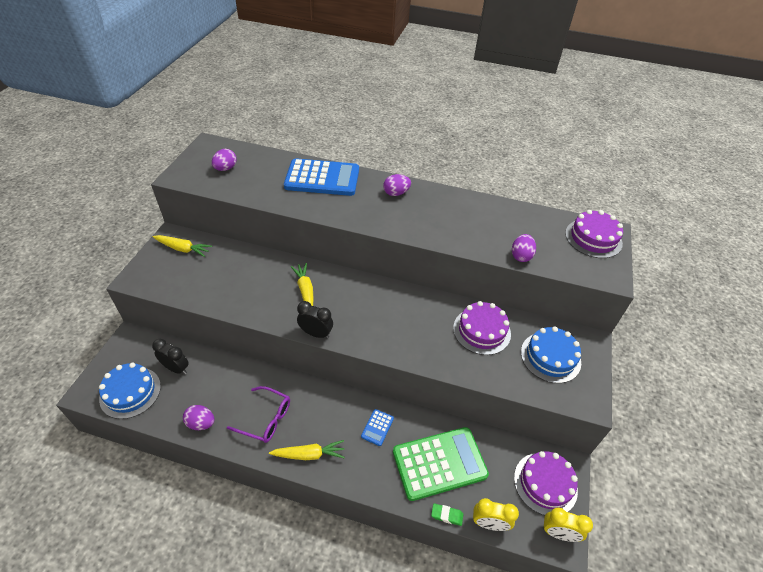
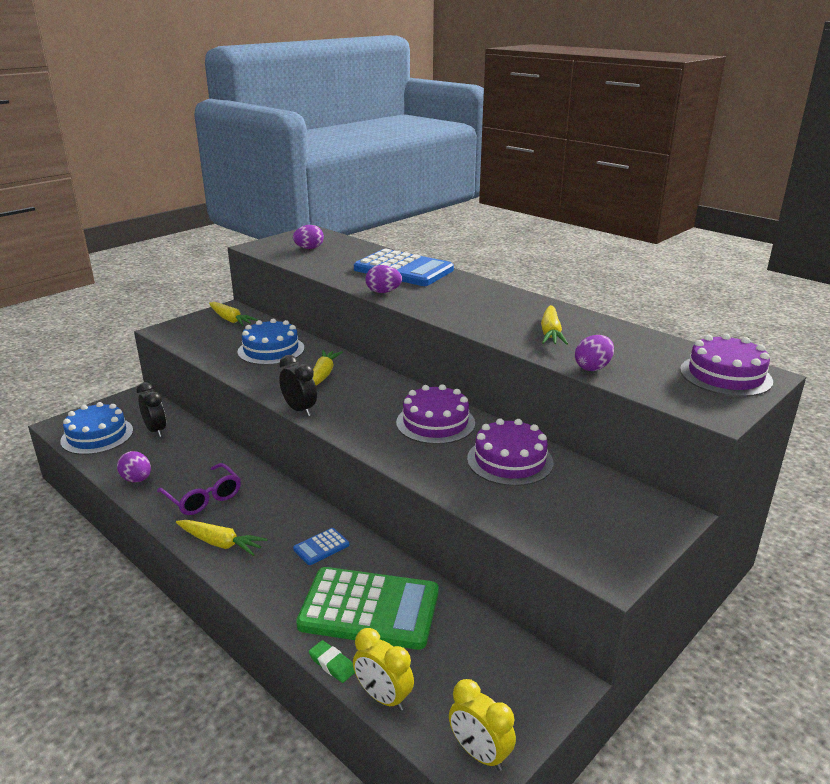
camera: 30 degrees right, 20 degrees down
(396, 193) = (478, 293): purple egg -> purple egg (383, 292)
(472, 226) = (550, 333): none -> yellow carrot
(545, 483) = (506, 689): purple cake -> purple cake (435, 423)
(550, 357) = (590, 511): blue cake -> blue cake (271, 350)

